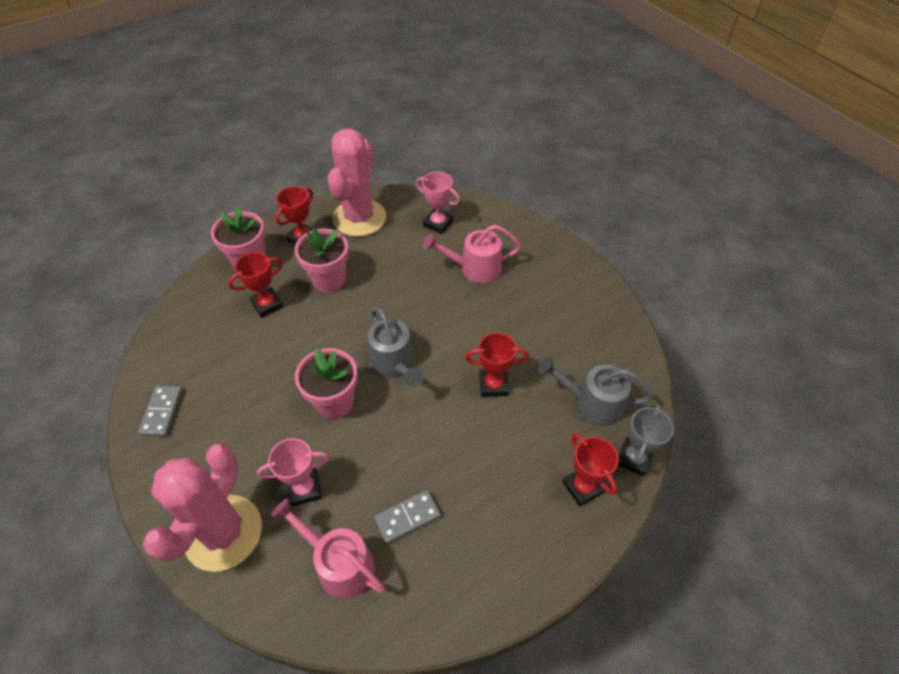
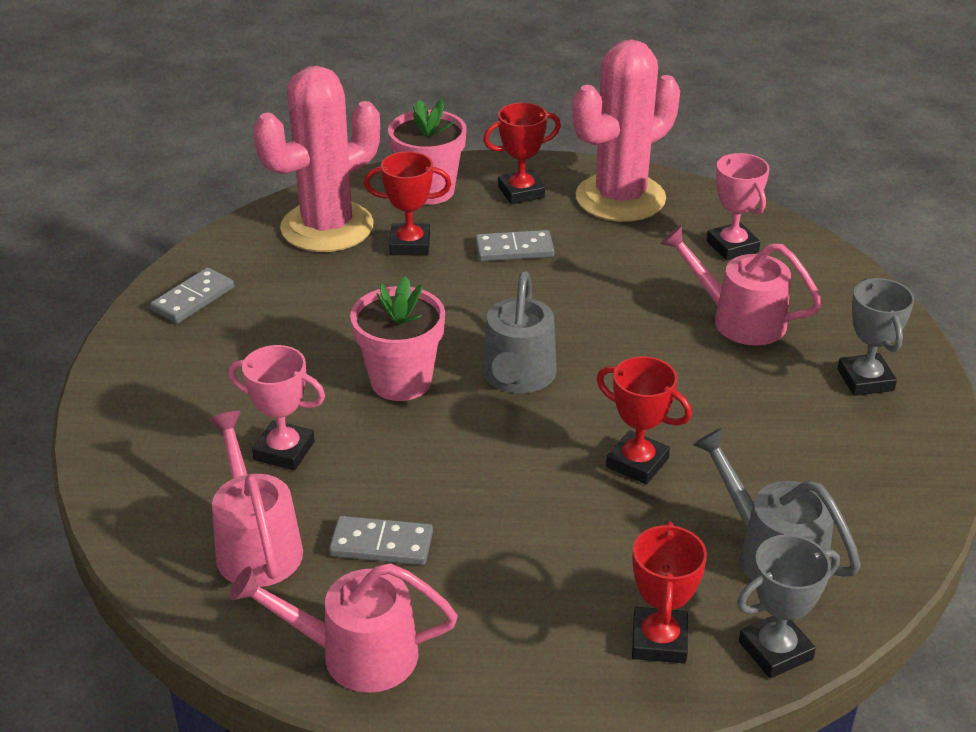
camera: 35 degrees right, 15 degrees down
(223, 532) = (156, 445): pink cactus -> pink cactus (327, 227)
(329, 279) = (514, 249): pink flower pot -> grey domino
(449, 598) = (355, 654): none -> pink watering can
(556, 275) = (865, 380): none -> grey trophy

